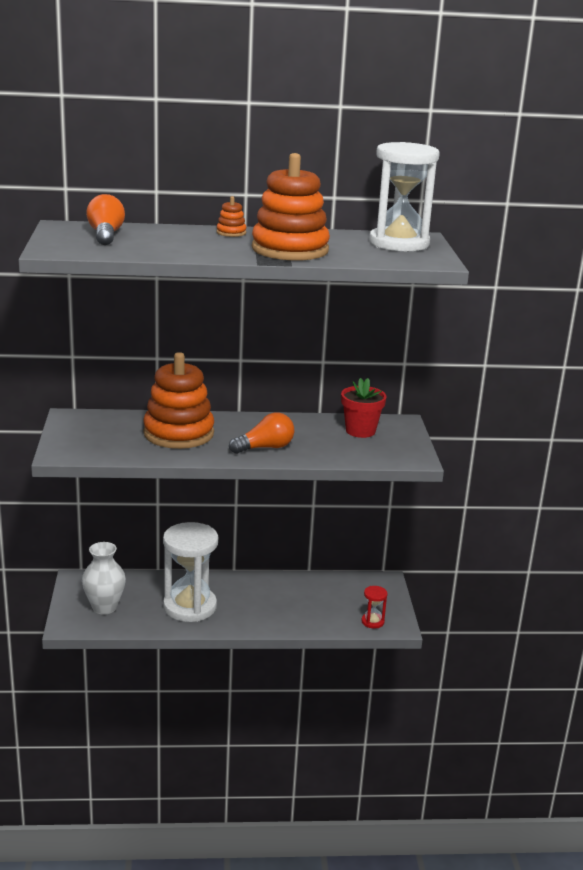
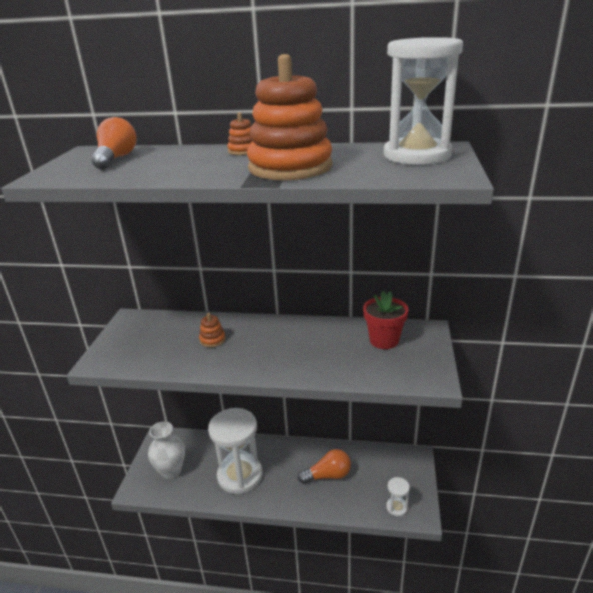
camera: 15 degrees right, 5 degrees up
(178, 433) = (212, 340): orange stacking toy -> orange stacking toy, size x0.40
(265, 448) = (285, 360): orange light bulb -> orange light bulb (328, 475)
(372, 622) = (396, 507): red hourglass -> white hourglass

